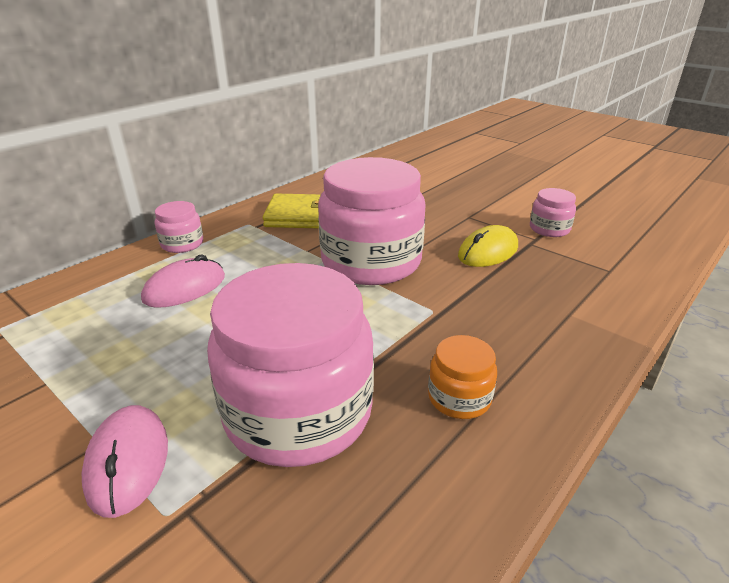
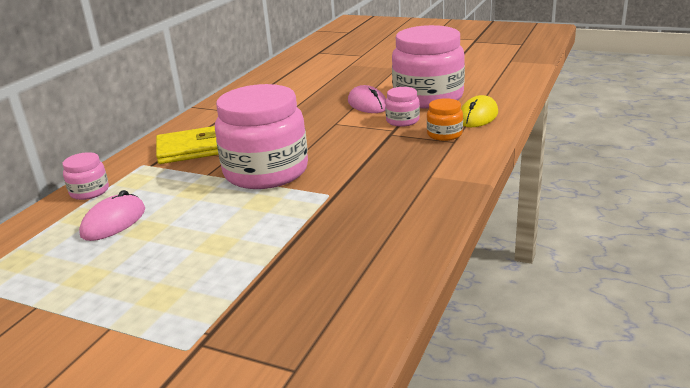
camera: 15 degrees left, 5 degrees down
(128, 462) = (139, 331): pink mouse -> pink mouse (367, 104)
(298, 412) = (253, 276): pink jar -> pink jar (428, 97)
(459, 398) = (365, 241): orange jar -> orange jar (444, 134)
(488, 251) = (358, 146): yellow mouse -> yellow mouse (478, 116)

